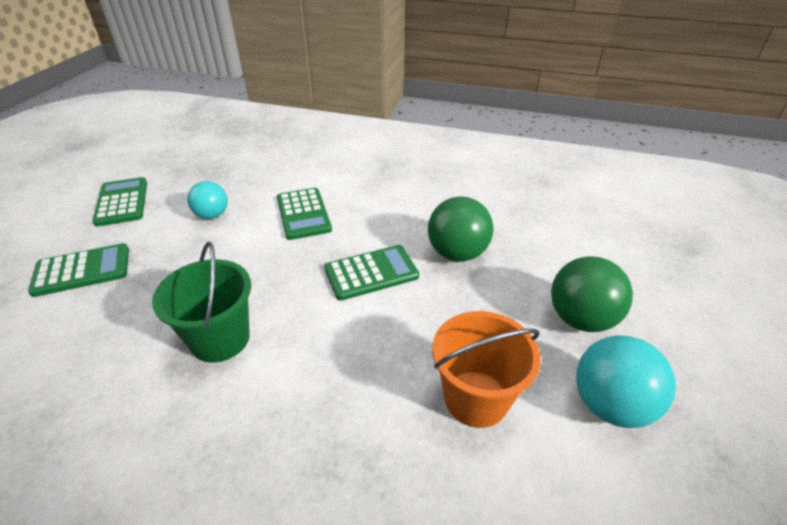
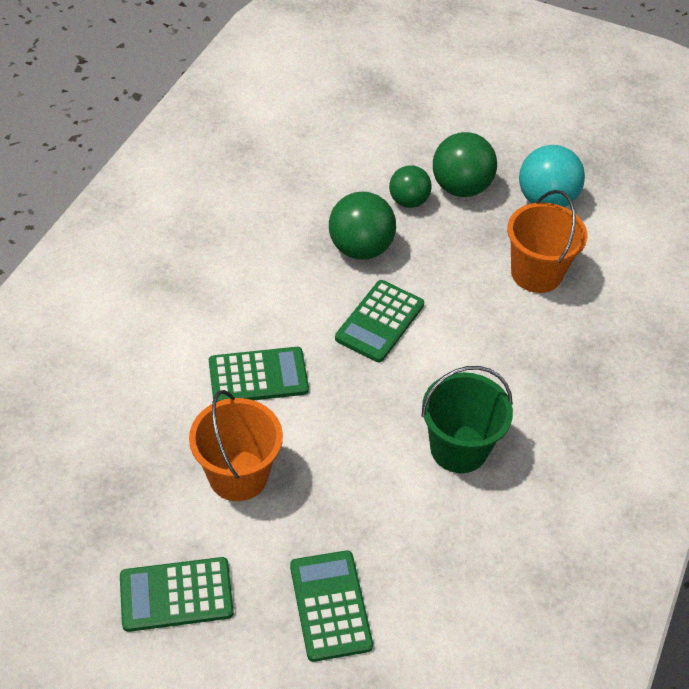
camera: 85 degrees left, 10 degrees up
(212, 215) = (238, 475): turquoise ball -> orange bucket
(371, 273) = (379, 321): green calculator -> green calculator turned 135 degrees counterclockwise
(536, 280) = (408, 201): none -> green ball

